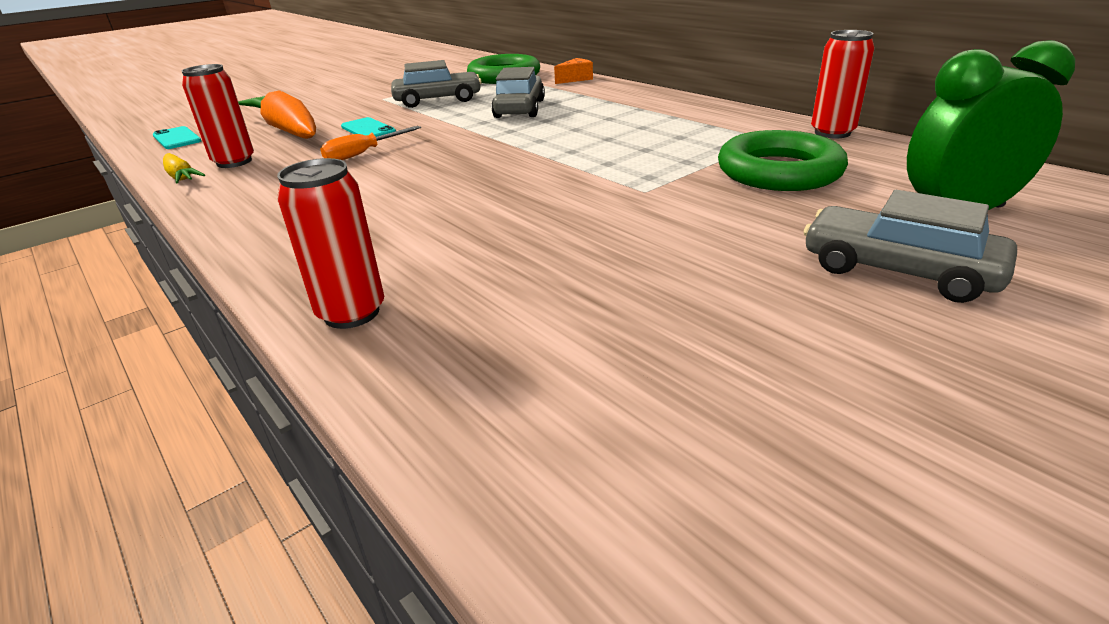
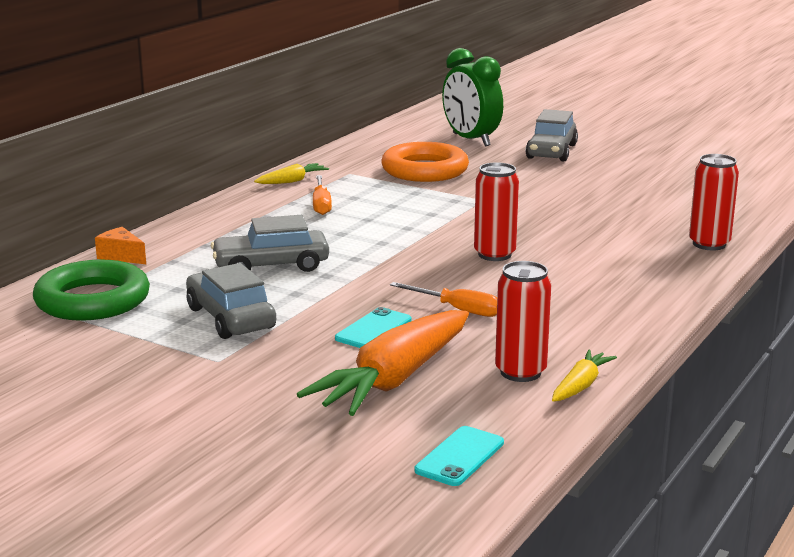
camera: 110 degrees left, 10 degrees down
(661, 125) = (321, 205): none -> orange screwdriver
(743, 118) = (292, 181): none -> yellow carrot
(779, 171) = (424, 170): green ring -> orange ring
(832, 133) = (330, 158): red can -> red can (494, 254)

